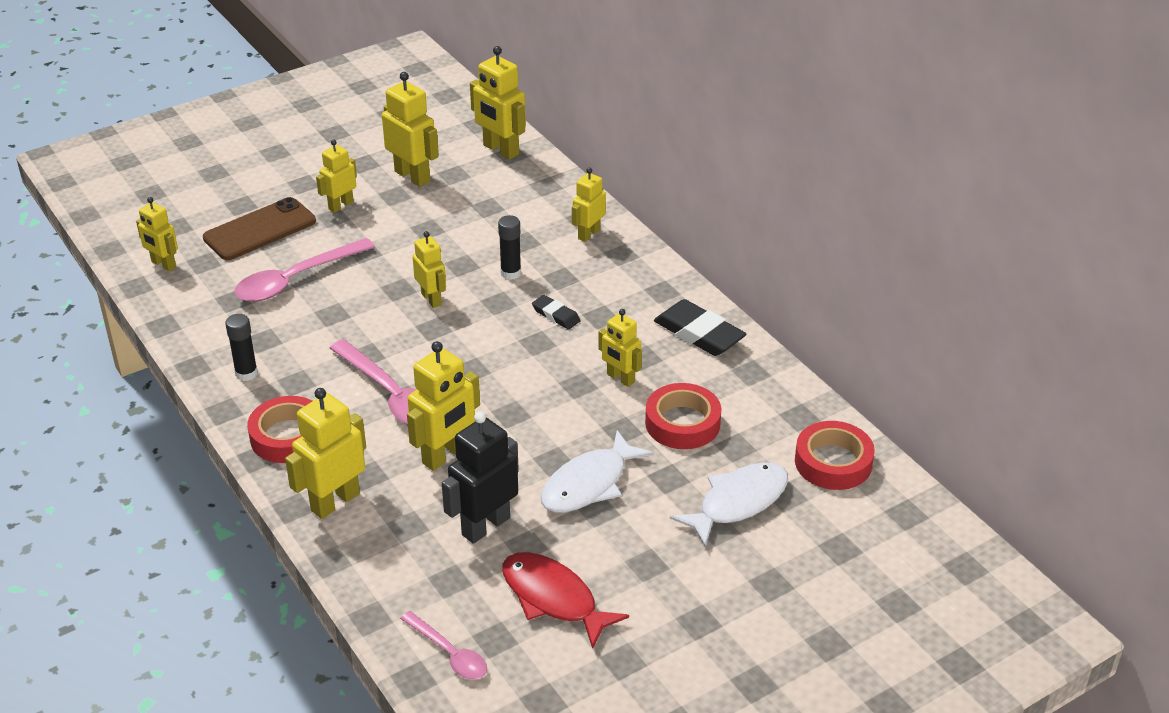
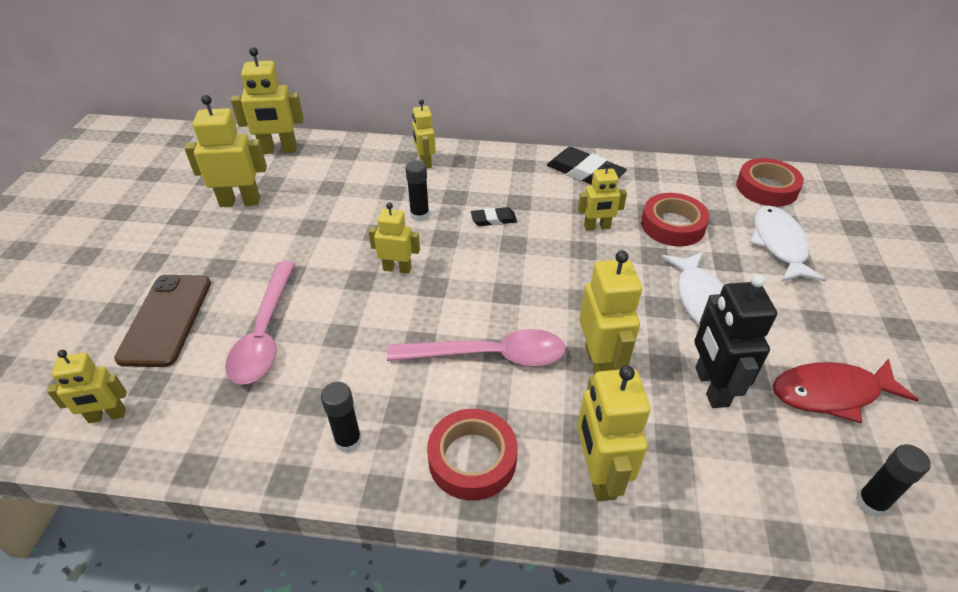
camera: 50 degrees left, 5 degrees up
(340, 205) = (212, 255): yellow robot -> none
(449, 653) = (870, 503): pink spoon -> black glue stick
(699, 333) = (585, 173): black eraser -> black eraser turned 45 degrees clockwise

